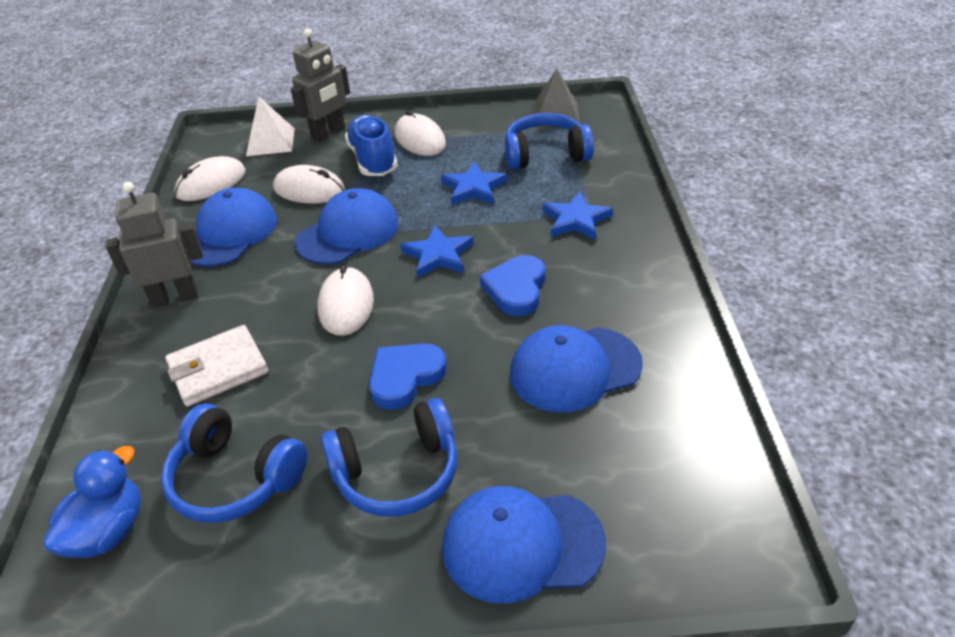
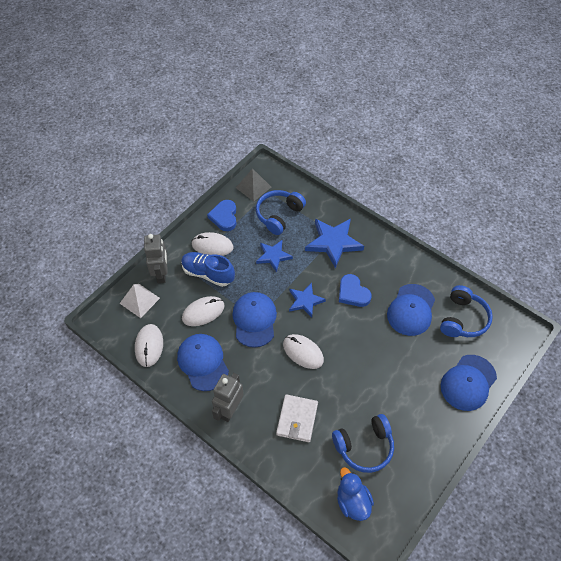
camera: 50 degrees left, 15 degrees up
(397, 473) = (408, 395): blue headphones -> blue headphones (463, 319)
(405, 377) = (365, 361): blue heart -> blue heart (224, 217)
(576, 220) = (333, 242): blue star -> blue star, size x1.61

